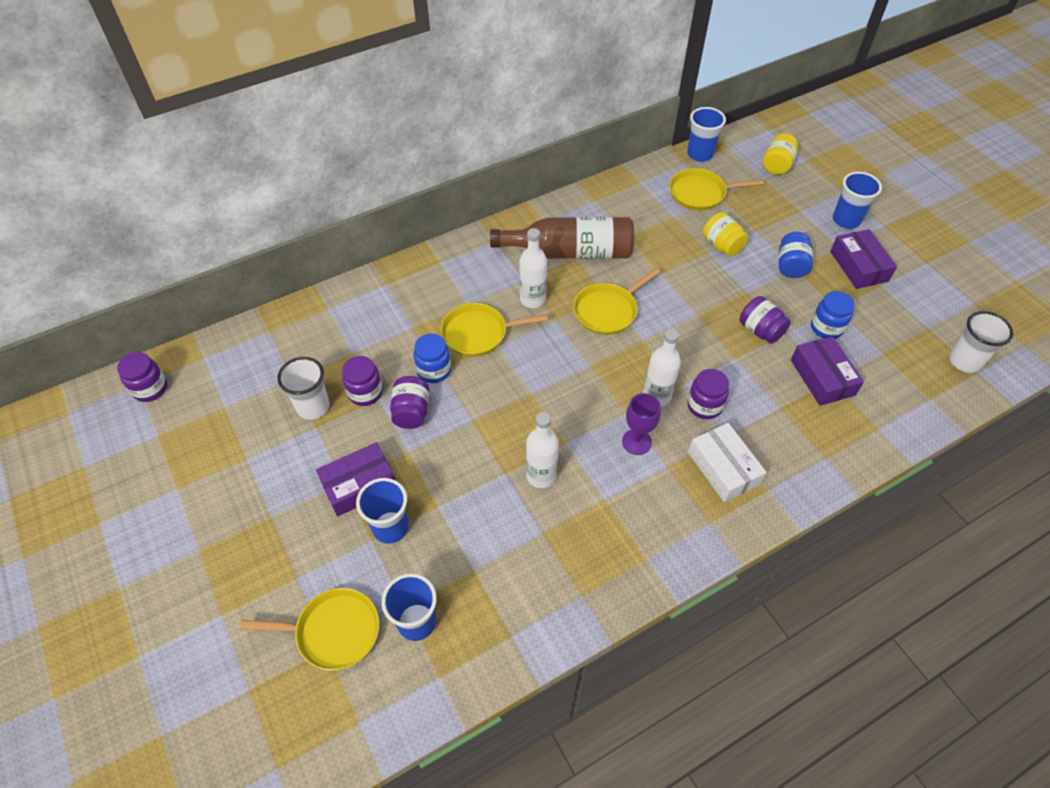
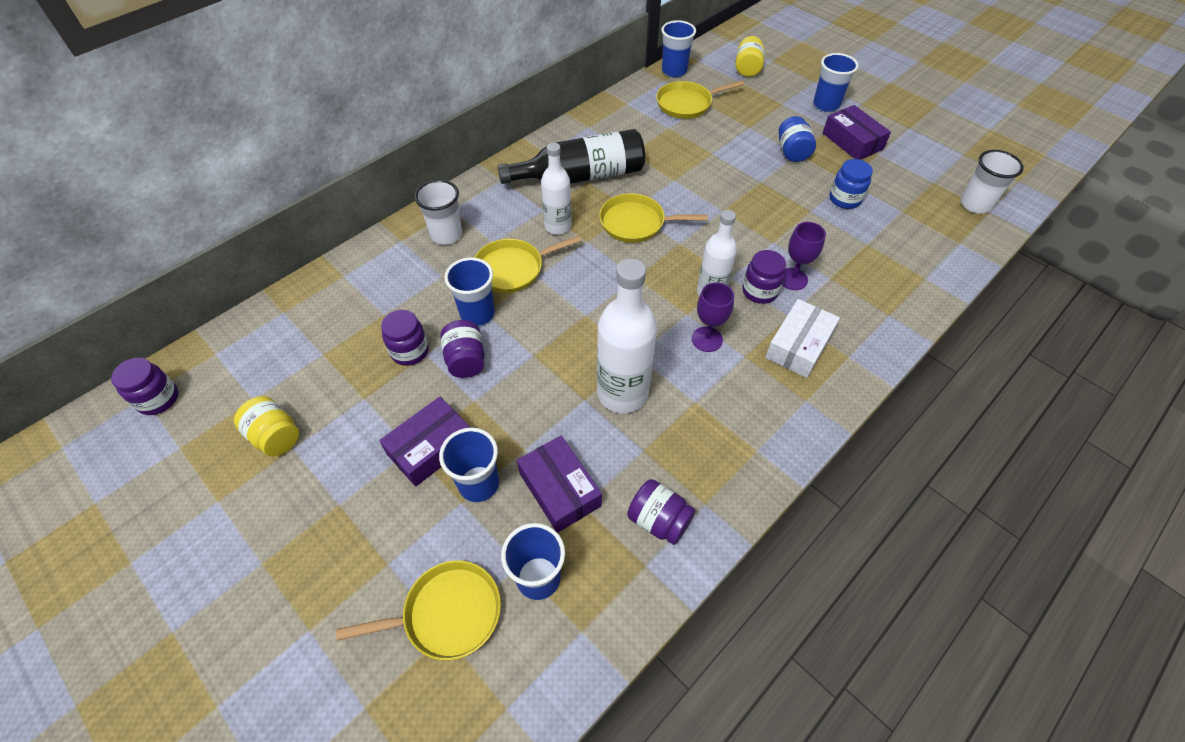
camera: 15 degrees left, 0 degrees up
(313, 407) = (355, 378): white cup -> white cup (446, 235)
(434, 370) = (477, 314): blue jar -> blue cup
(541, 475) = (622, 393): white bottle -> white bottle, size x1.58
(570, 252) = (581, 176): brown bottle -> black bottle
(607, 311) = (636, 223): yellow pan -> yellow pan turned 60 degrees clockwise
(722, 245) = (723, 145): yellow jar -> yellow jar (275, 436)
(723, 468) = (799, 345): white box -> white box turned 75 degrees clockwise
(742, 400) = (793, 279): none -> purple goblet
(760, 330) = (786, 213): purple jar -> purple jar (658, 520)
(822, 377) = (858, 243): purple box -> purple box (560, 489)

